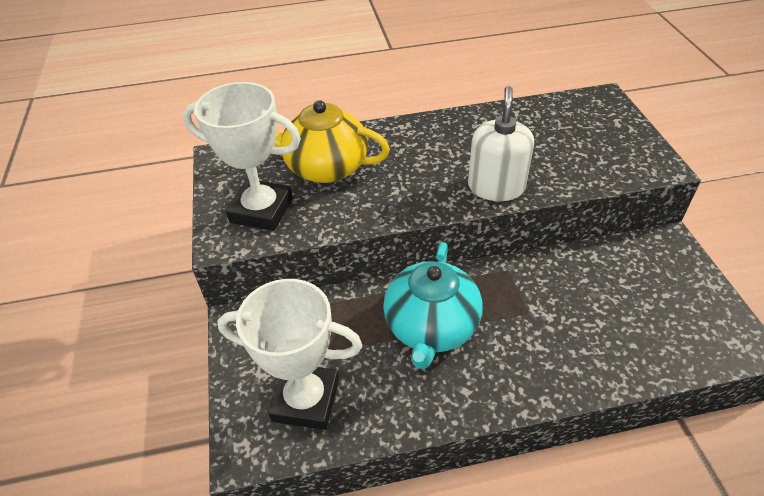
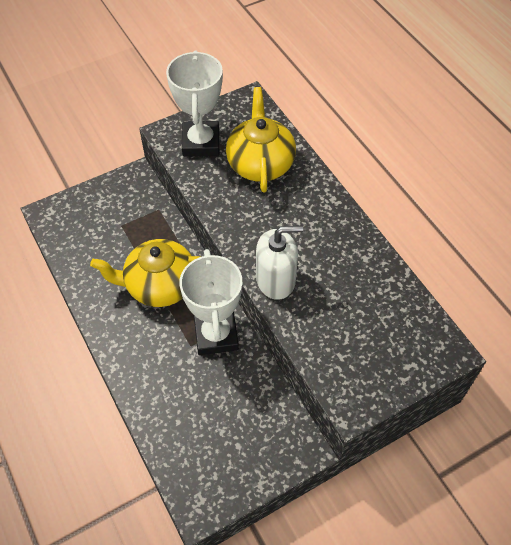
camera: 70 degrees right, 10 degrees up
(306, 400) = (86, 231): white trophy -> white trophy (216, 335)
(431, 327) = (160, 285): turquoise teapot -> yellow teapot

